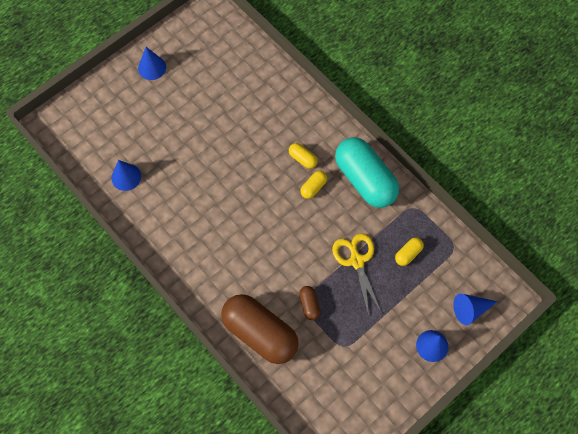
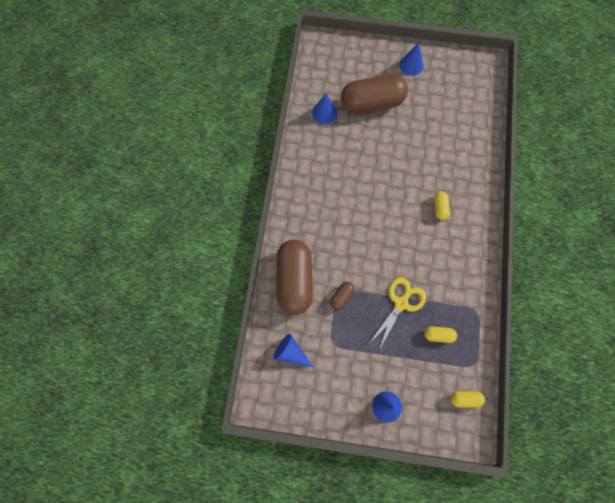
camera: 50 degrees right, 5 degrees up
(156, 130) = (372, 103): none -> brown capsule
(313, 187) = (426, 231): yellow capsule -> yellow capsule (465, 399)
(365, 180) = (465, 261): turquoise capsule -> none
(470, 310) = (438, 414): blue cone -> blue cone (291, 352)

